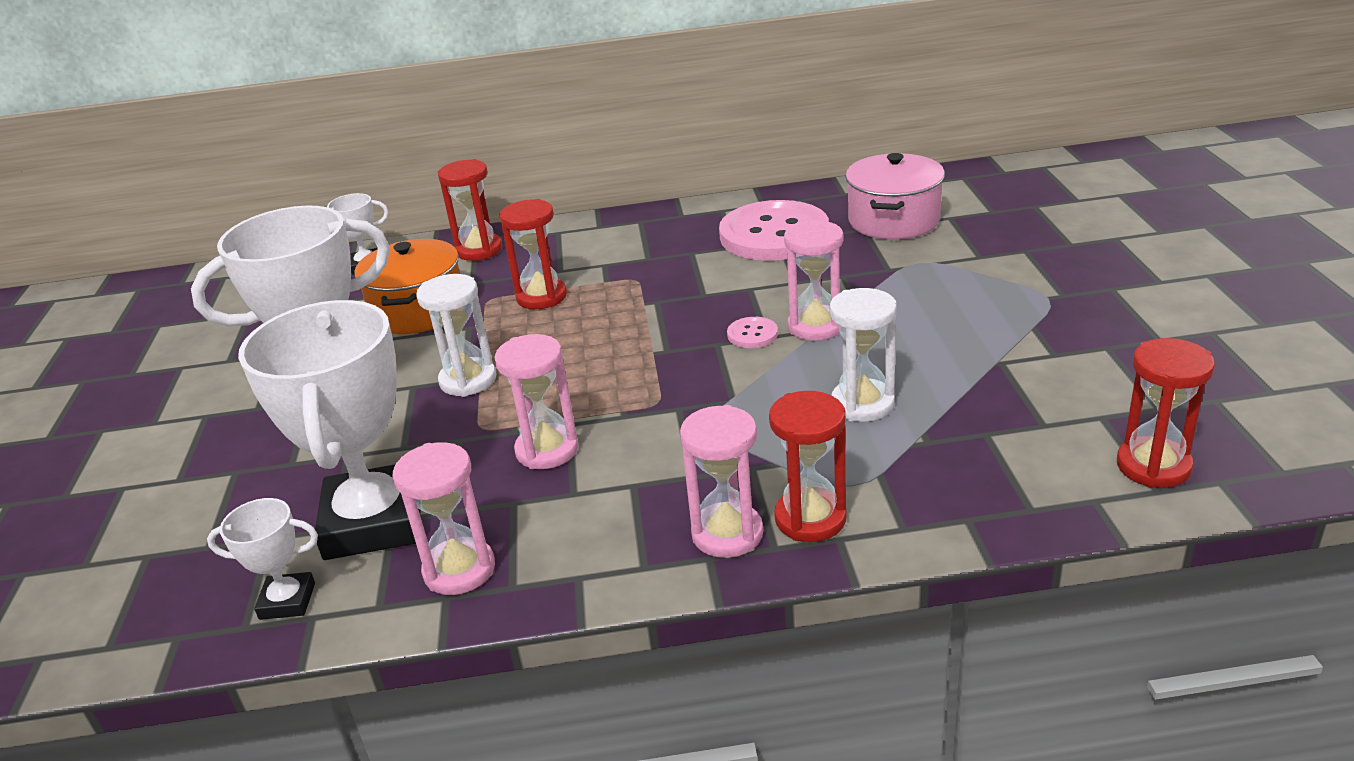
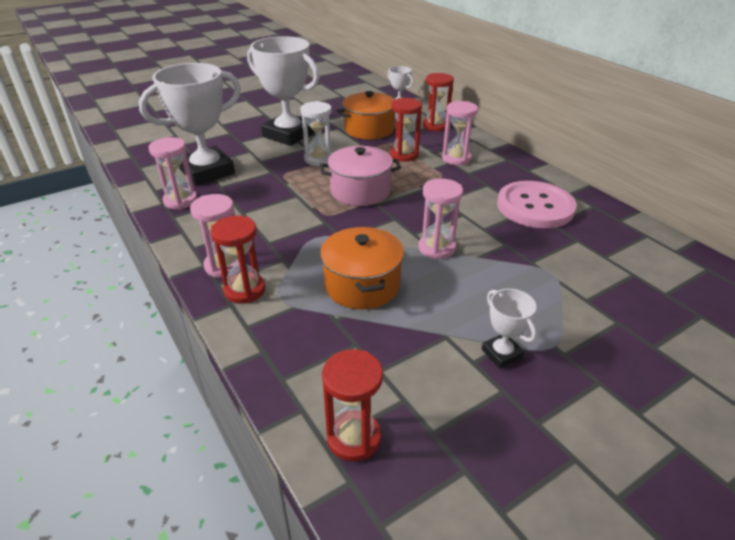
camera: 60 degrees right, 5 degrees up
(287, 601) = (154, 170): white trophy -> white trophy (501, 353)
(547, 450) = (273, 196): pink hourglass -> pink hourglass (456, 159)
(752, 334) = (412, 227): pink button -> none
(862, 404) = (362, 285): white hourglass -> orange pot
(893, 220) = (602, 249): pink pot -> pink pot (360, 191)

